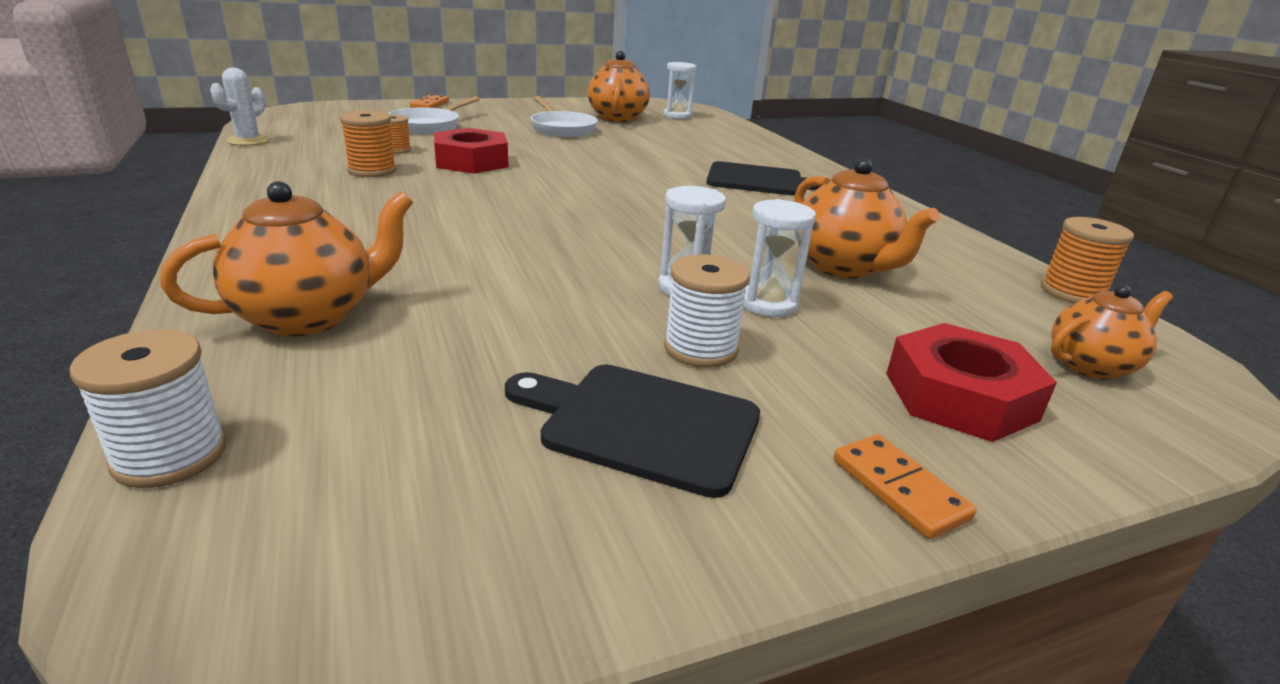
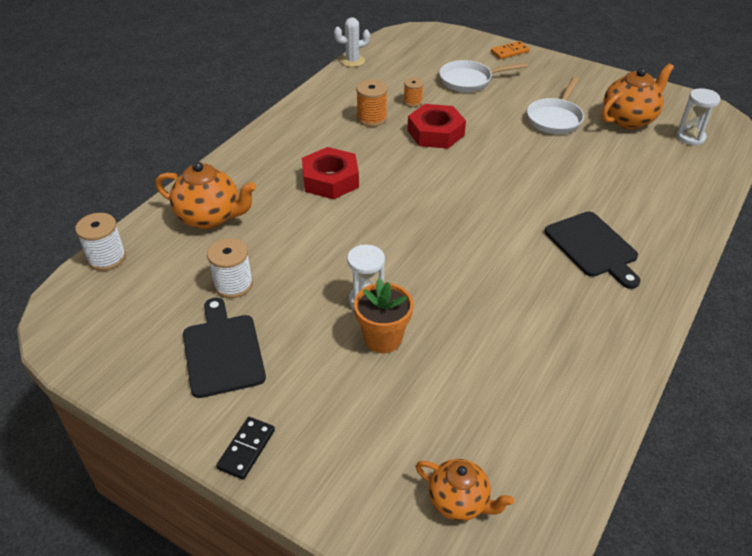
camera: 55 degrees right, 15 degrees up
(700, 349) = (304, 337): white spool -> white spool (233, 284)
(768, 304) = (383, 338): white hourglass -> orange flower pot
(844, 267) = (478, 348): orange teapot -> none
(899, 489) = (246, 449): orange domino -> black domino
(960, 396) = (354, 449): red nut -> red nut (330, 180)
(1072, 292) = (584, 473): orange spool -> none

